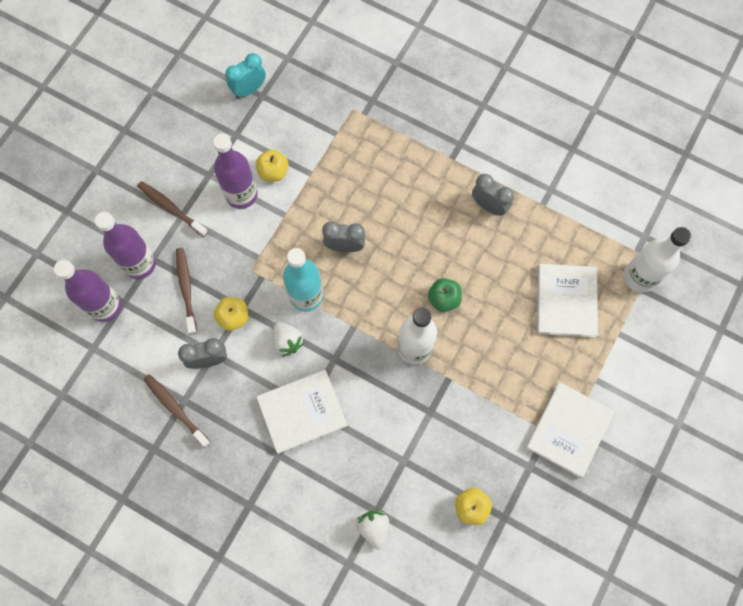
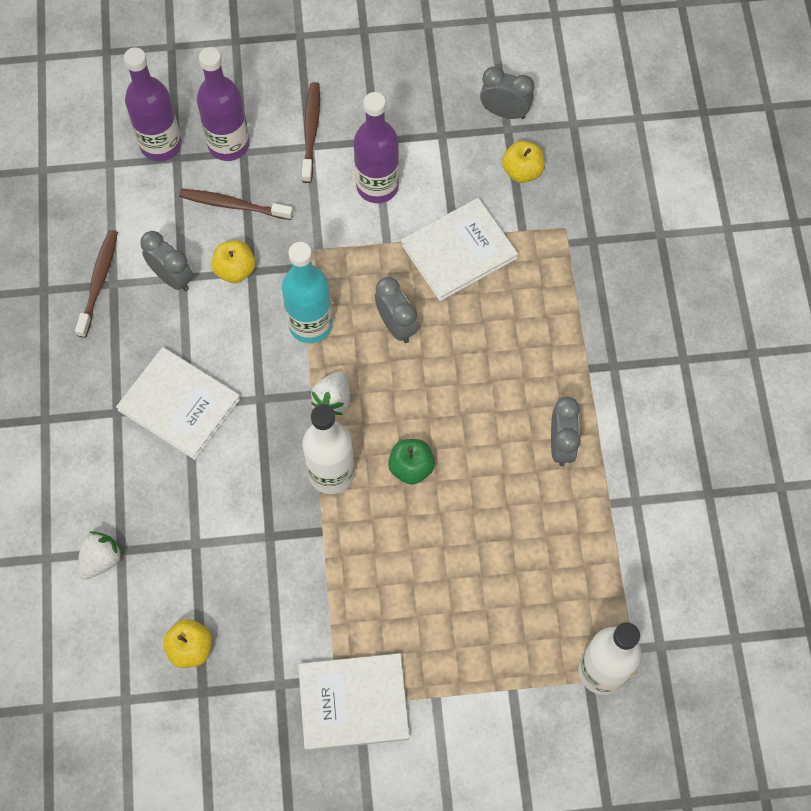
camera: 55 degrees right, 5 degrees down
(186, 289) = (233, 205): brown toothbrush -> brown toothbrush turned 120 degrees counterclockwise
(249, 89) = (504, 112): turquoise clock -> grey clock
(273, 172) = (427, 199): yellow apple -> yellow apple (522, 171)
(287, 341) = (246, 339): white strawberry -> white strawberry (333, 399)
(566, 301) = (508, 603): white book -> white book (459, 251)

